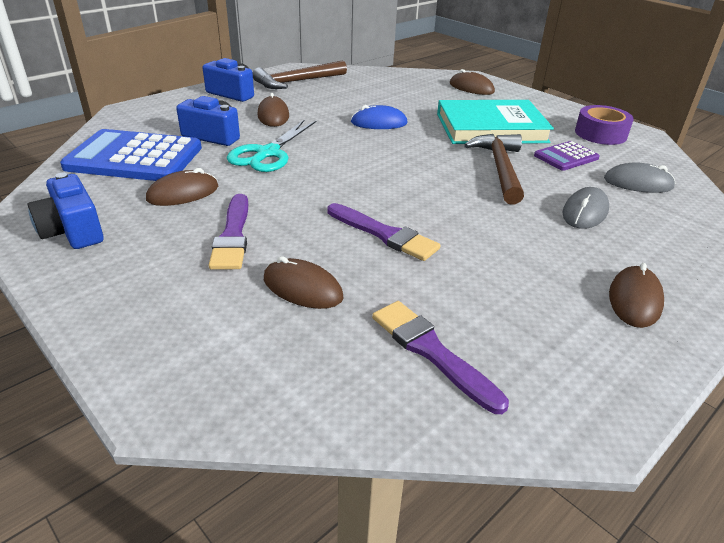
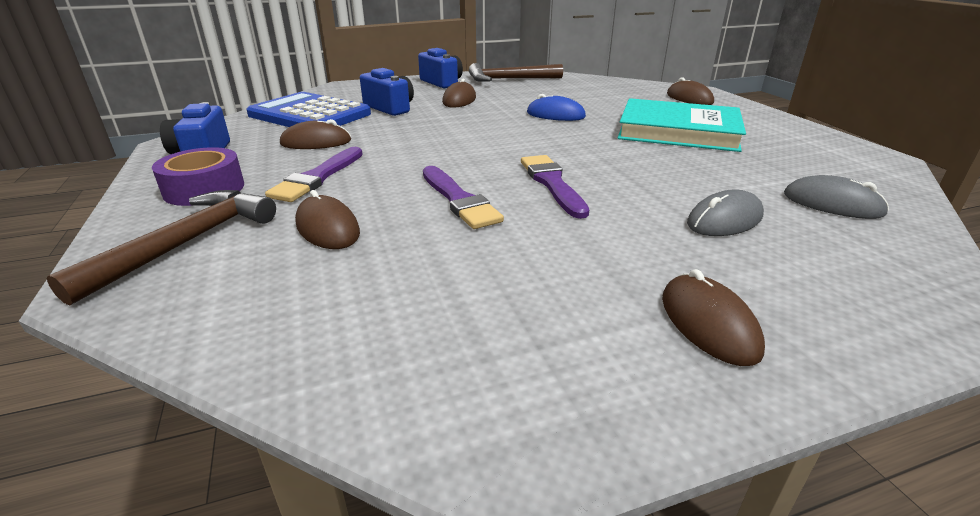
camera: 25 degrees right, 5 degrees down
(268, 153) = (422, 125): turquoise scissors -> none
(431, 351) = (387, 312): purple brush -> purple brush (552, 183)
(499, 168) = (652, 165): brown hammer -> brown hammer (186, 243)
(566, 157) = (750, 166): purple calculator -> none
(600, 134) = (820, 151): purple tape -> purple tape (204, 189)
(634, 300) = (708, 323): brown mouse -> brown mouse turned 60 degrees counterclockwise

